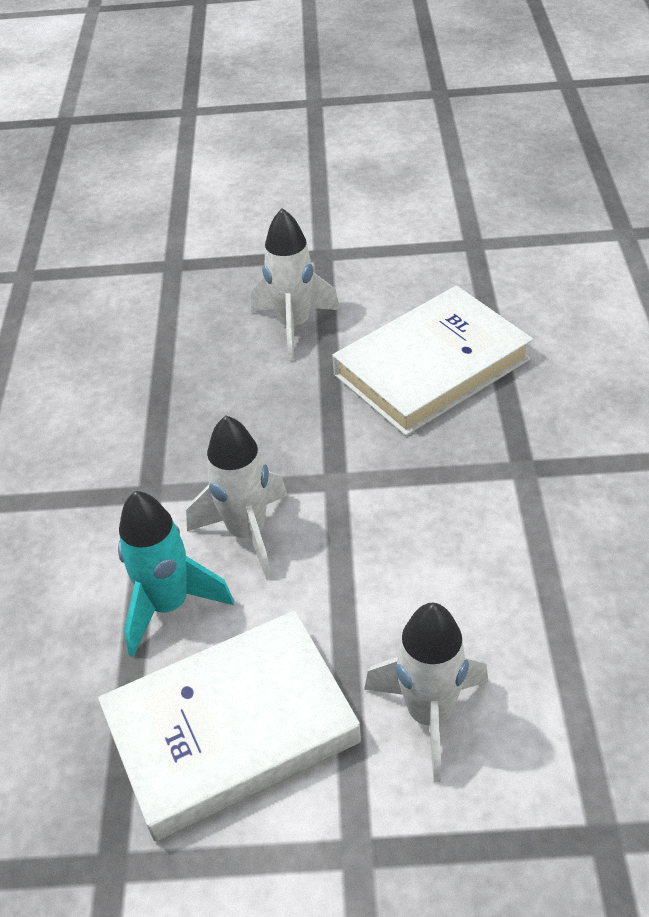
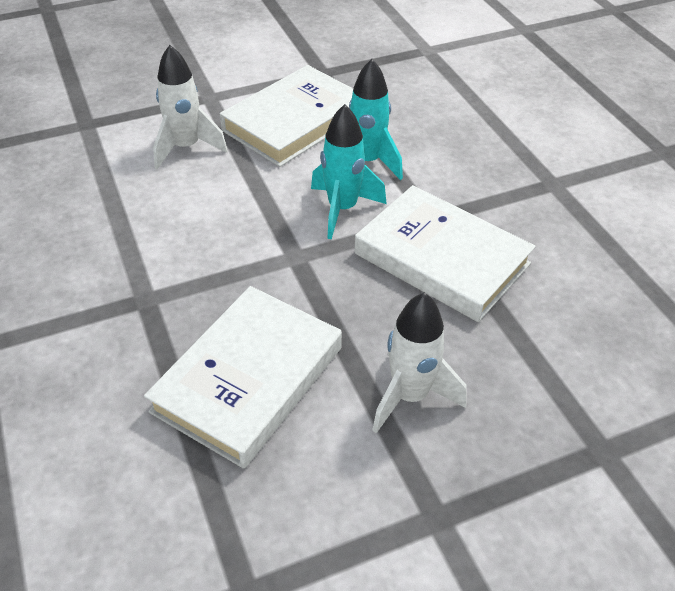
camera: 155 degrees right, 0 degrees up
(176, 439) = (441, 259): none -> white book
(247, 533) = (342, 209): white rocket -> turquoise rocket

